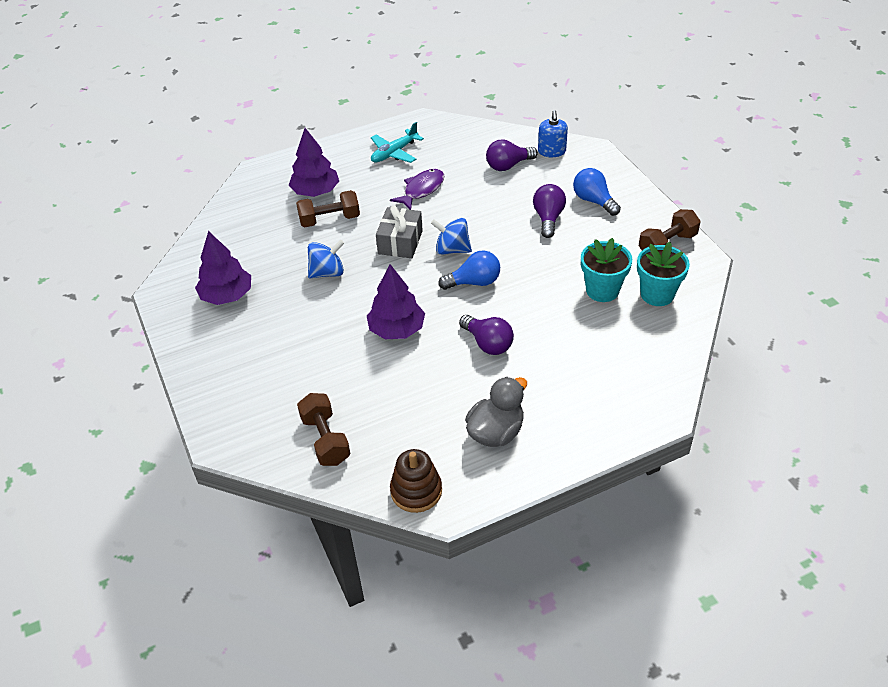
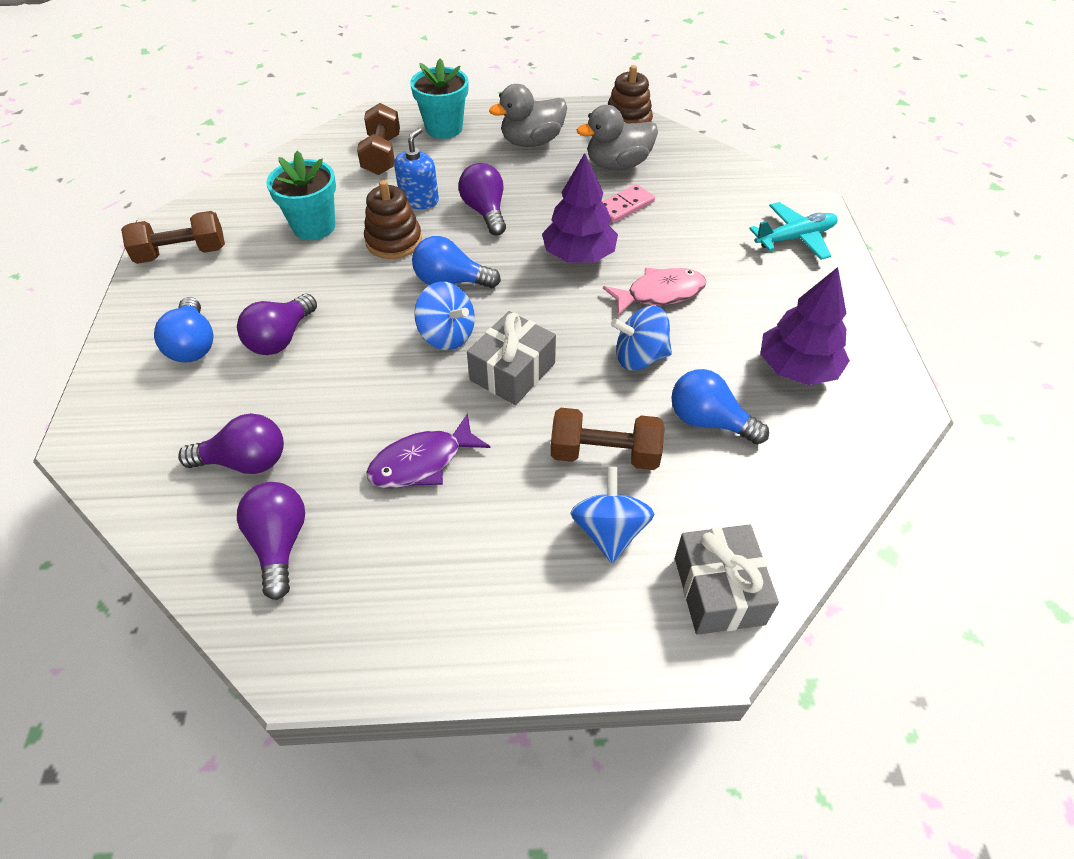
camera: 160 degrees left, 5 degrees up
(259, 186) = (718, 590): none -> grey gift
(277, 251) = (709, 421): none -> blue light bulb
(315, 191) = (609, 531): purple tree -> blue spinning top
(325, 439) = (699, 177): brown dumbbell -> brown dumbbell (382, 155)
(327, 318) = (660, 293): none -> pink fish
(380, 385) = (624, 206): none -> pink domino
(394, 153) = (416, 581): turquoise plane -> turquoise plane (795, 238)
(404, 430) = (617, 164): none -> grey duck
(463, 146) = (279, 543): none -> purple light bulb
(536, 298) = (394, 241): none -> brown stacking toy
(551, 151) = (148, 466): blue soap dispenser -> blue soap dispenser (419, 200)
(657, 294) = (262, 205): turquoise flower pot -> turquoise flower pot (444, 128)

